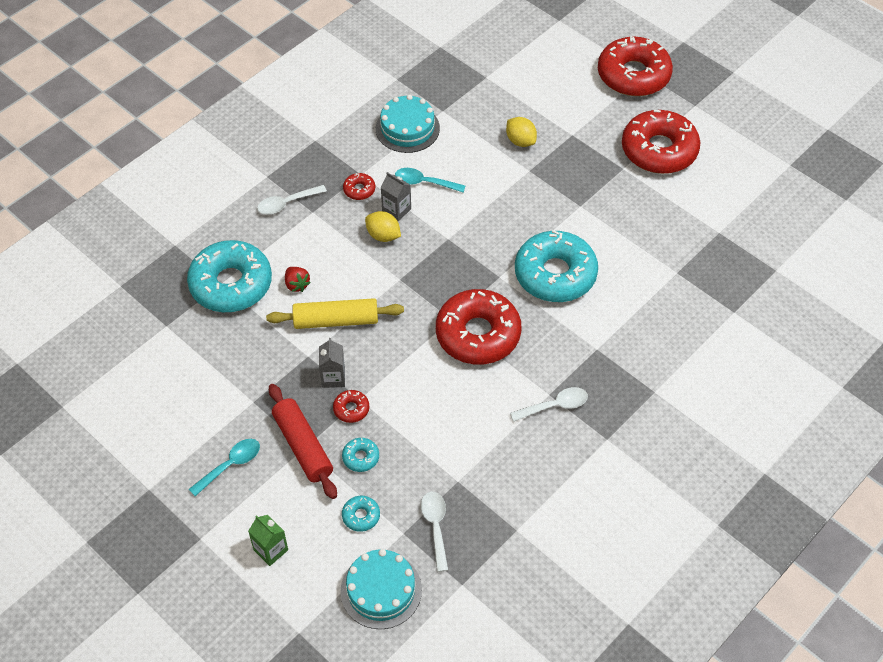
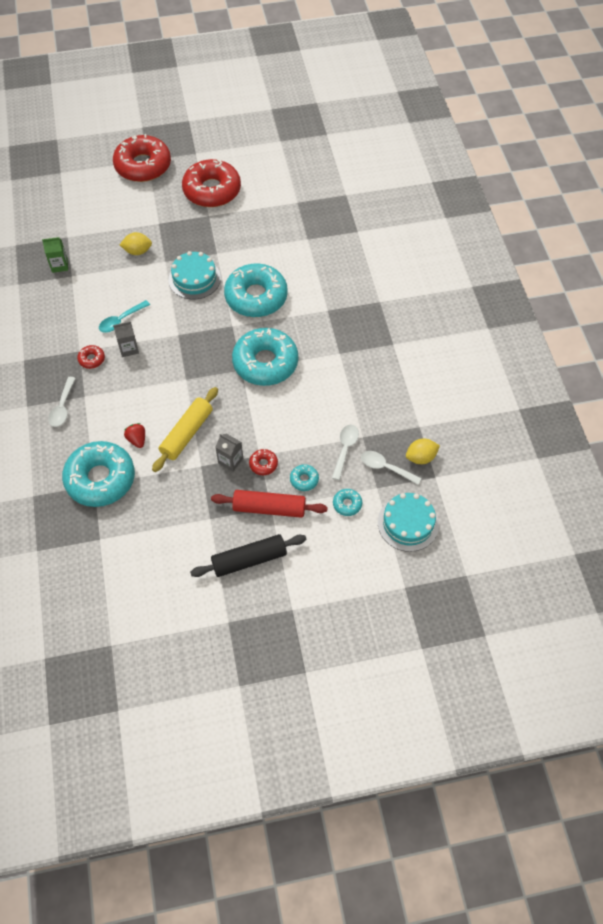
camera: 55 degrees left, 5 degrees up
(230, 465) = (249, 560): turquoise spoon -> black rolling pin
(271, 550) = (333, 571): green carton -> green carton (59, 265)
(297, 284) = (137, 440): red strawberry -> red strawberry turned 120 degrees counterclockwise
(383, 235) = (142, 368): yellow lemon -> yellow lemon (421, 457)
(407, 128) = (67, 303): turquoise cake -> turquoise cake (194, 279)
(478, 334) = (265, 363): red donut -> turquoise donut
(554, 406) = (349, 355): white spoon -> white spoon (345, 449)

